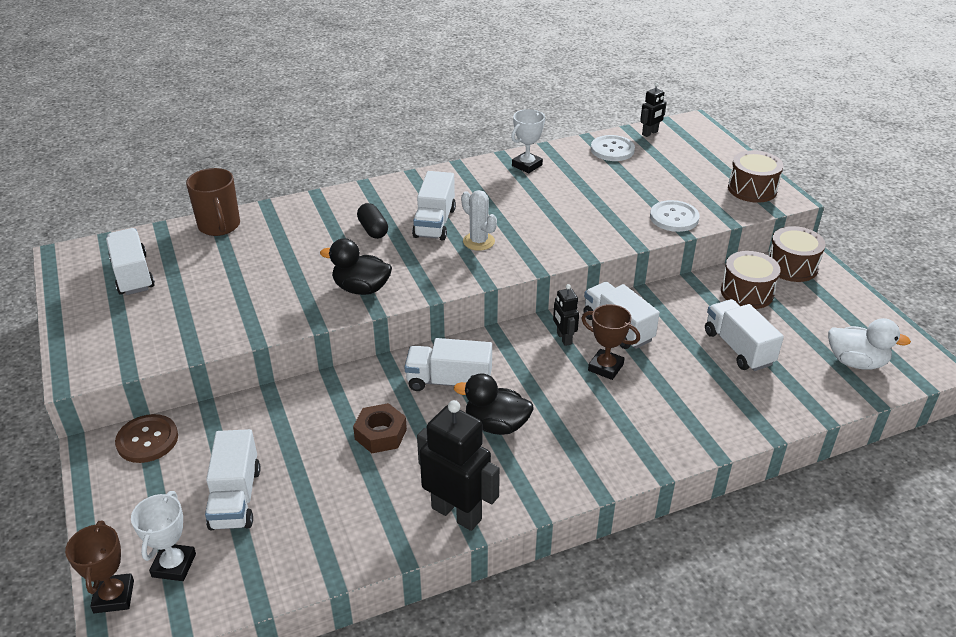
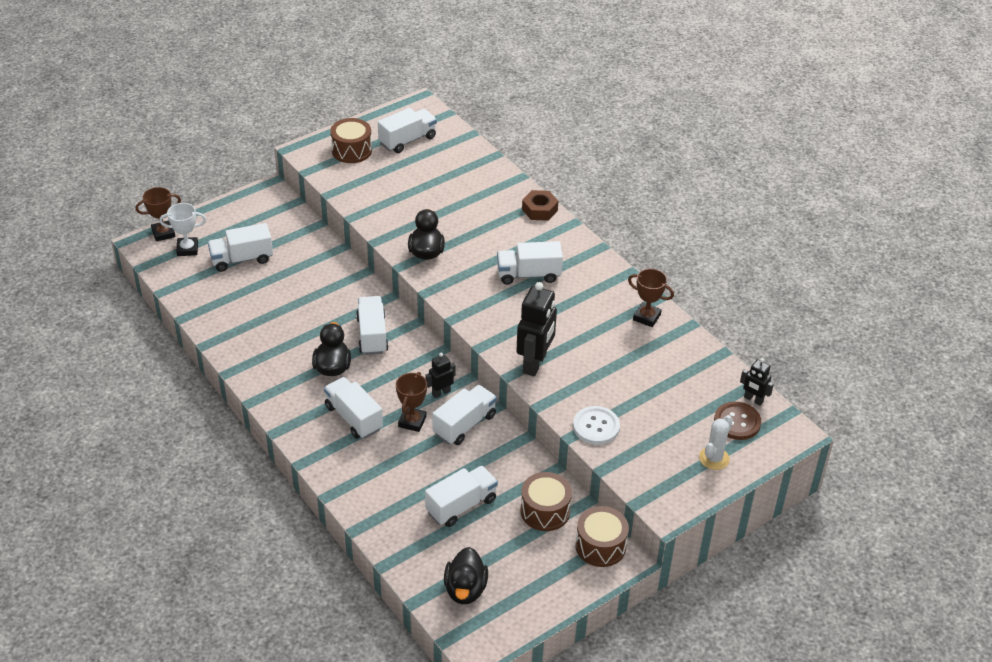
camera: 75 degrees right, 5 degrees up
(147, 440) = (282, 208): brown button -> brown button (737, 422)
(219, 226) = (480, 162): brown mug -> none
(373, 230) = (505, 242): black capsule -> none
(380, 434) = (310, 311): brown nut -> brown nut (539, 210)
(457, 513) = (246, 361): black robot -> black robot (535, 363)
(478, 241) = (511, 305): white cactus -> white cactus (714, 458)
(527, 165) = (646, 317): white trophy -> brown trophy
(590, 416) = (354, 418): none -> white truck
(612, 150) = (704, 373): white button -> none
(752, 189) = (673, 484): brown drum -> brown drum (352, 150)
(856, 362) = (465, 589): white duck -> black duck

